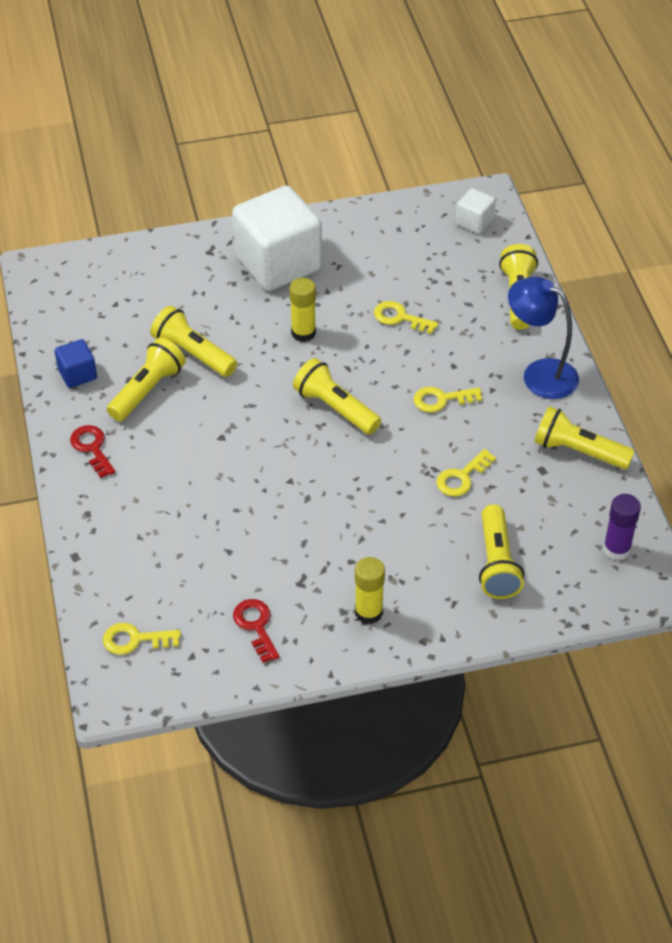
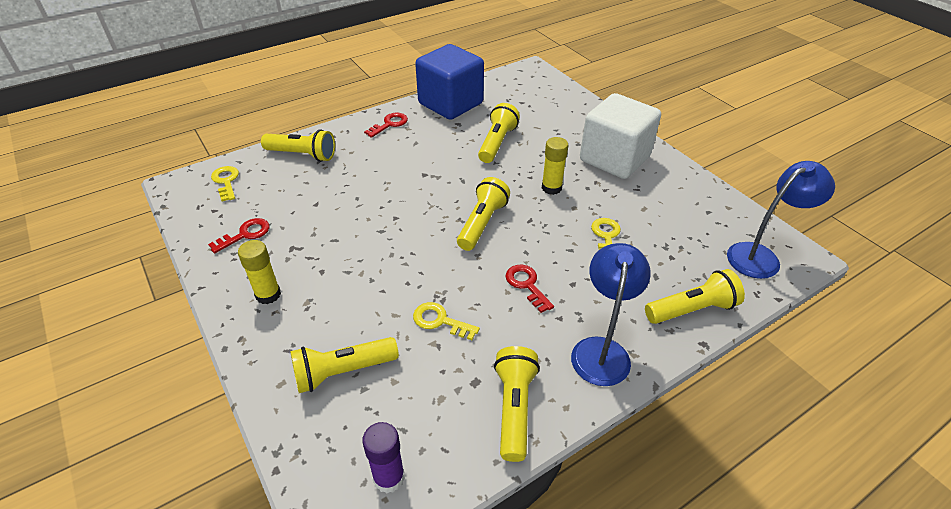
camera: 70 degrees right, 5 degrees down
(77, 374) = (450, 103): blue cube -> blue cube, size x2.24
(147, 390) = (452, 132): yellow flashlight -> yellow flashlight (302, 155)
(441, 399) = (527, 285): yellow key -> red key
(474, 222) = (761, 256): white cube -> blue lamp

